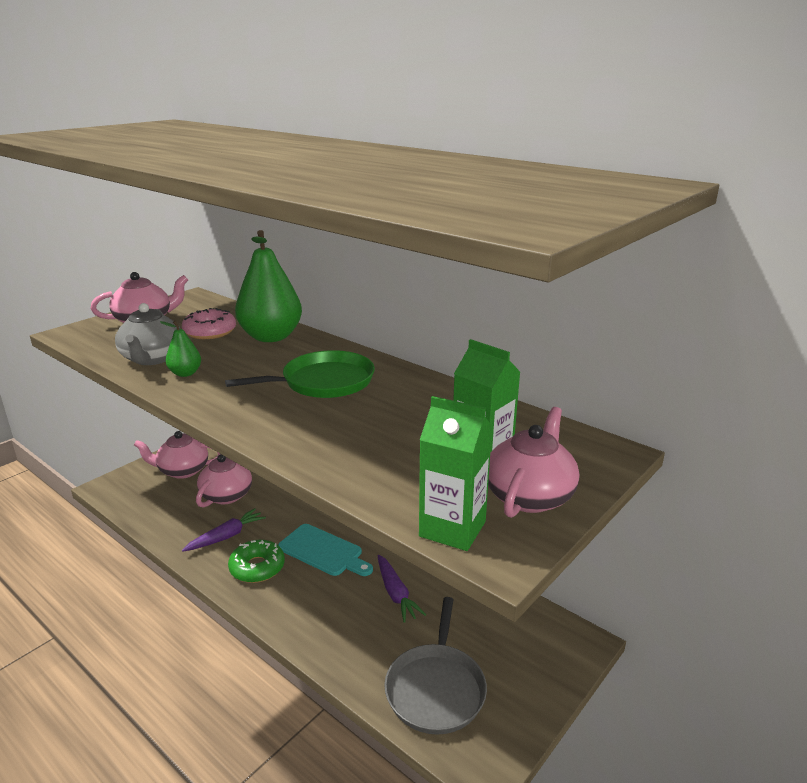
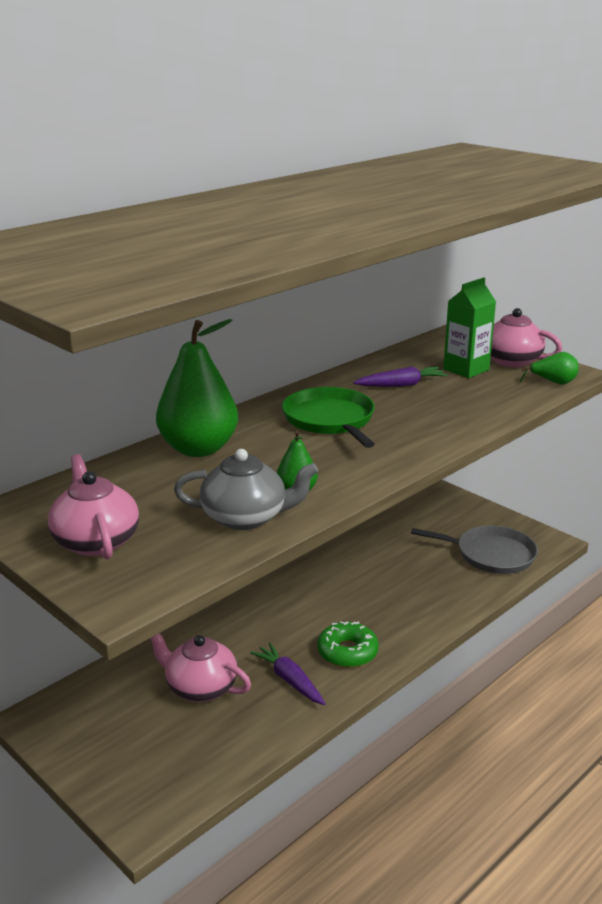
camera: 85 degrees left, 0 degrees up
(182, 470) = (124, 740): pink teapot -> none
(210, 332) = (165, 487): pink donut -> none
(323, 551) = (325, 608): turquoise cutting board -> none
(396, 594) = (388, 567): purple carrot -> purple carrot (401, 385)
(452, 529) = (553, 383): green carton -> green pear

